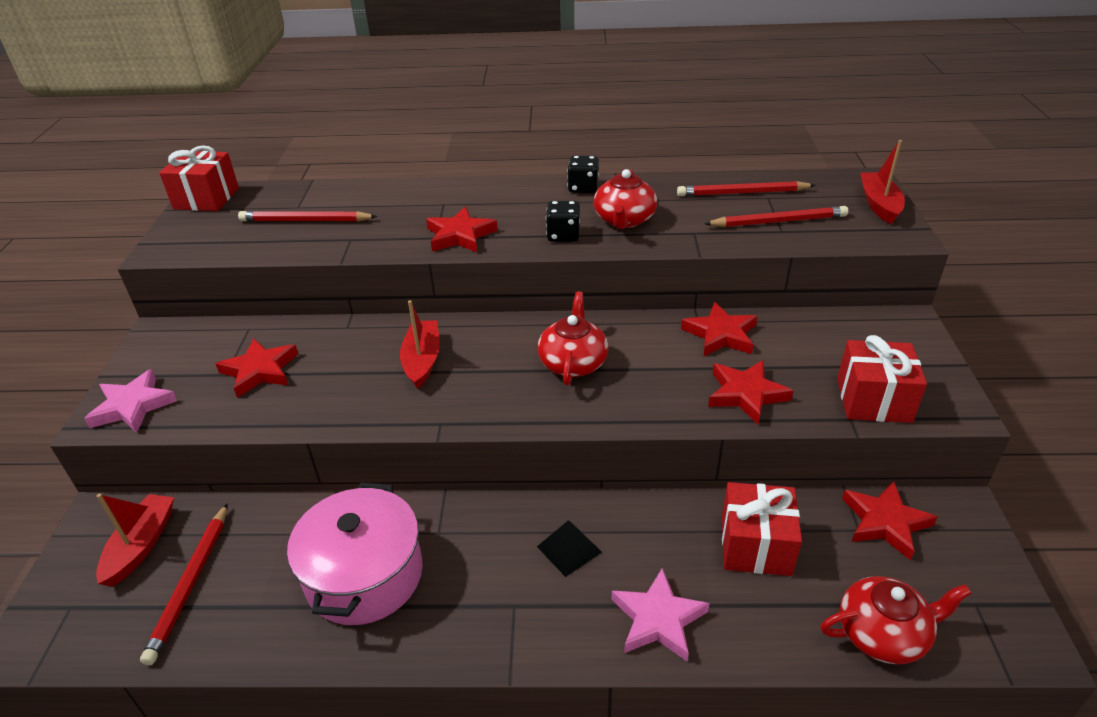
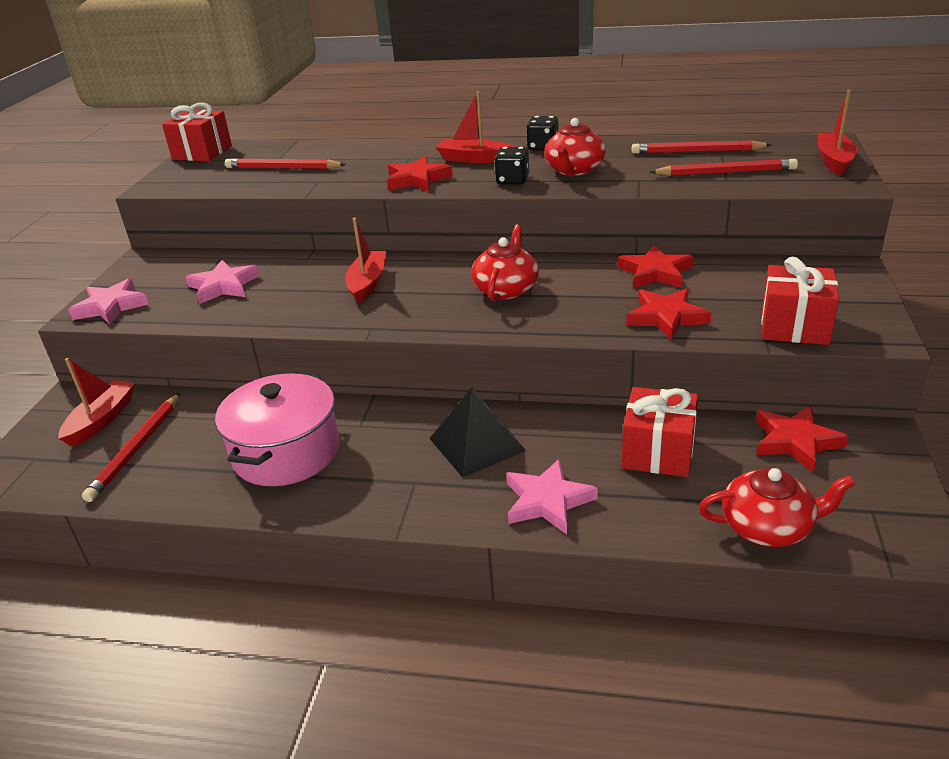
camera: 10 degrees right, 5 degrees down
(260, 371) = (223, 286): red star -> pink star
(514, 205) = (474, 159): none -> red boat
(569, 549) = (477, 444): black pyramid -> black pyramid, size x1.61

